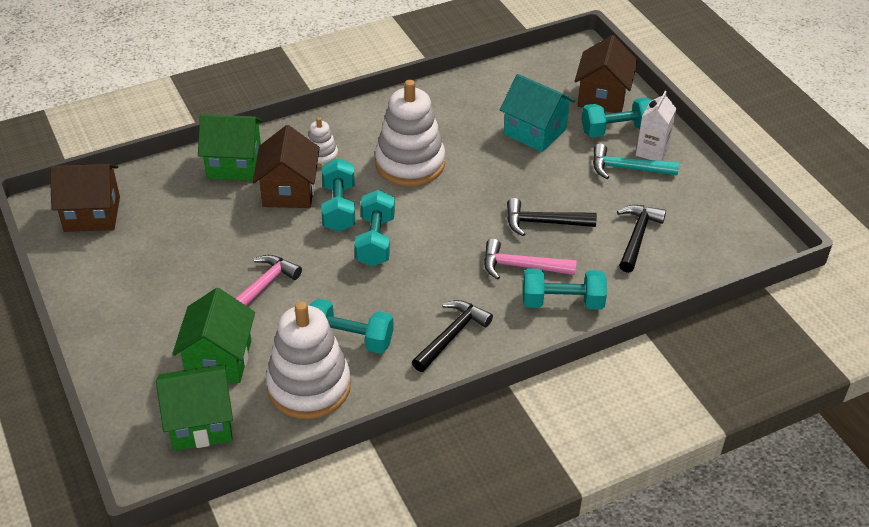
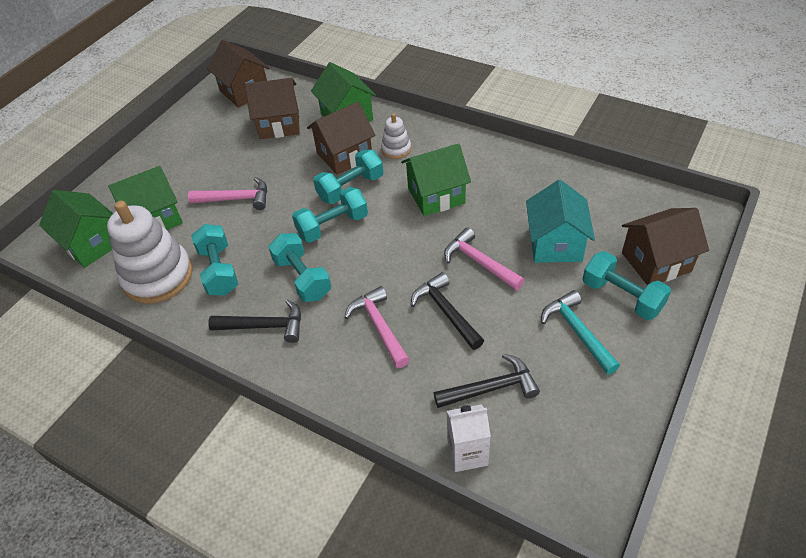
camera: 60 degrees right, 5 degrees up
(184, 213) = (279, 124): none -> brown house
(410, 163) = (436, 196): white stacking toy -> green house
(511, 179) = (479, 262): none -> pink hammer
(562, 302) = (359, 377): turquoise dumbbell -> turquoise dumbbell (302, 278)
(652, 151) = (622, 337): white carton -> white carton (467, 453)

